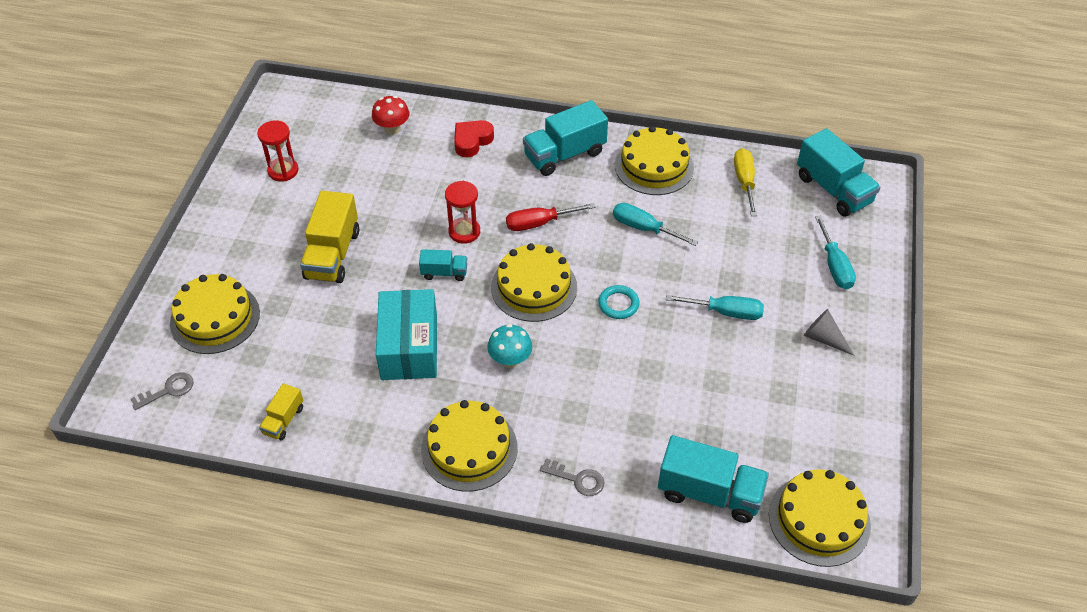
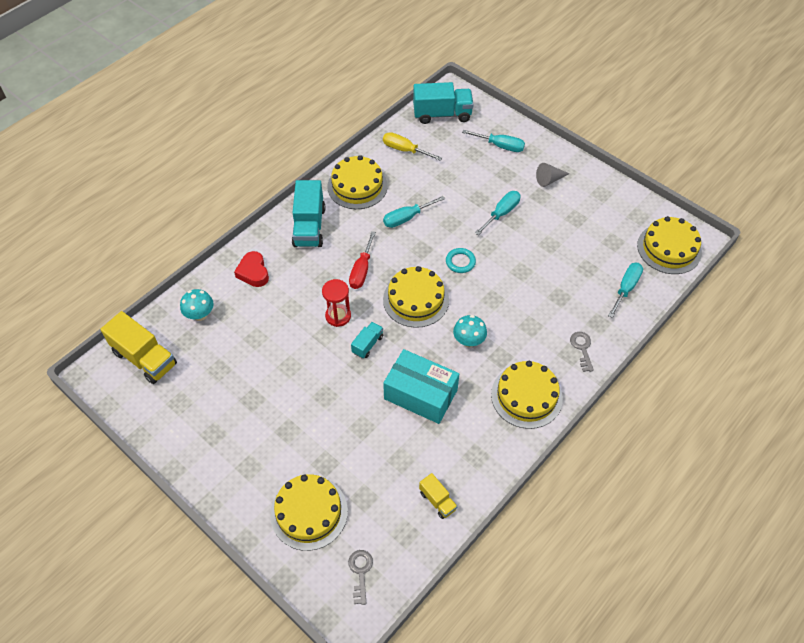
camera: 60 degrees left, 5 degrees up
(283, 171) = (186, 405): red hourglass -> none
(332, 254) = (300, 406): yellow truck -> yellow truck (145, 358)
(392, 129) = (200, 315): red mushroom -> turquoise mushroom
(577, 479) = (582, 348): grey key -> grey key turned 60 degrees counterclockwise
(709, 493) = (626, 288): turquoise truck -> turquoise screwdriver

